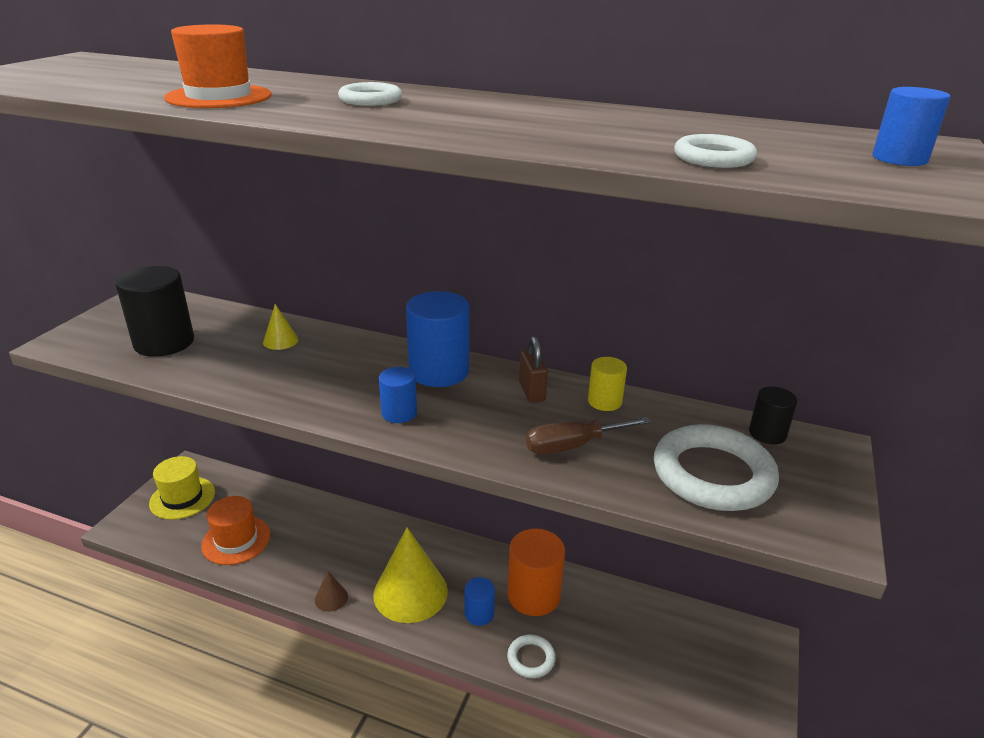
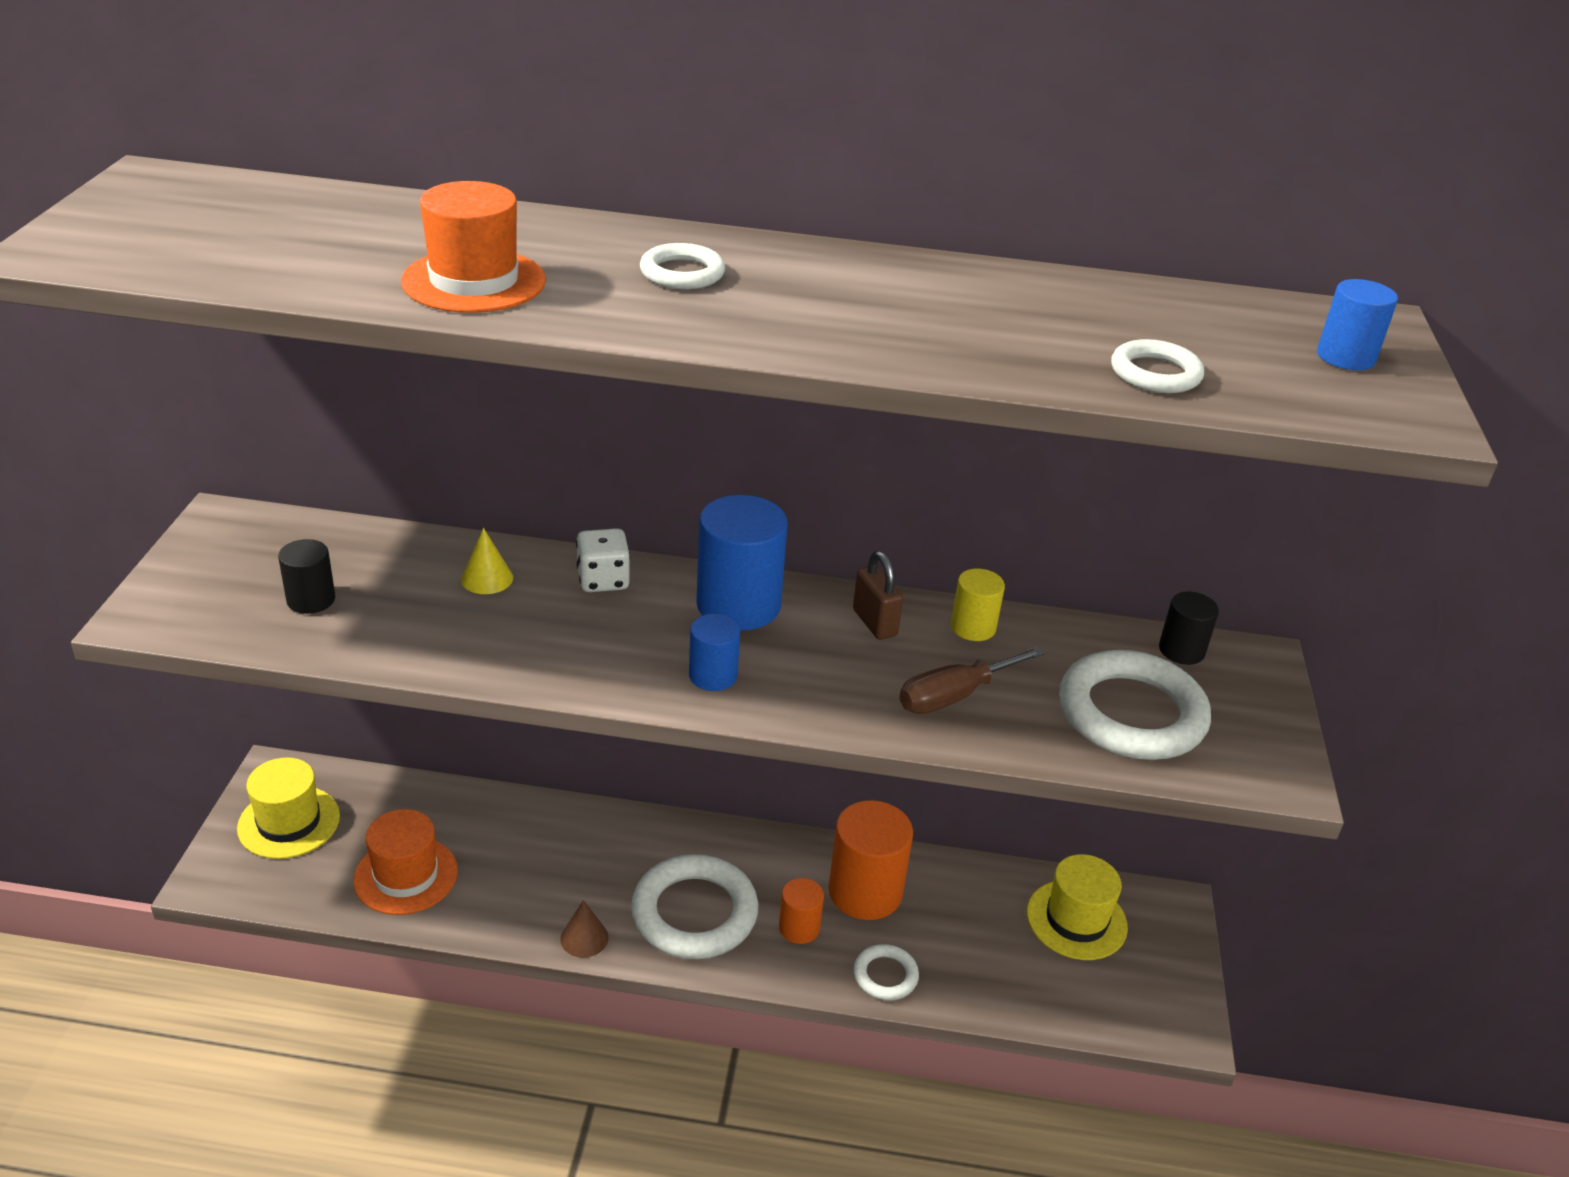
camera: 15 degrees left, 5 degrees up
(164, 342) = (311, 600): black cylinder -> black cylinder, size x0.54
(355, 348) = (603, 580): none -> white dice
(410, 592) = (694, 913): yellow cone -> white ring
(479, 613) = (799, 928): blue cylinder -> orange cylinder
(686, 639) = (1076, 920): none -> yellow hat

